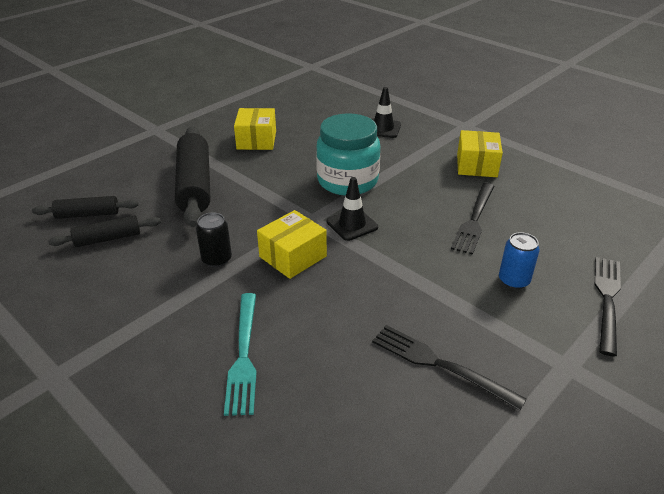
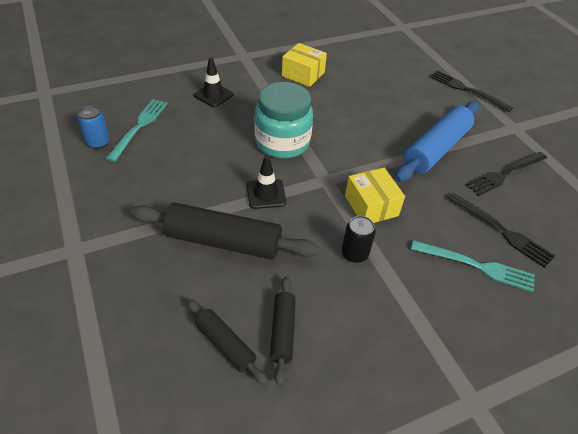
camera: 70 degrees left, 10 degrees up
(88, 214) = (225, 345): black rolling pin -> black rolling pin turned 60 degrees counterclockwise
(256, 140) = (169, 175): yellow box -> none
(305, 111) = (139, 127): none -> turquoise fork
(352, 224) = (345, 161): black traffic cone -> black traffic cone (266, 194)
(434, 290) = (436, 149): none -> blue rolling pin
(474, 220) = (369, 103): black fork -> black fork (501, 231)
(513, 280) = (438, 114): blue can -> blue can (98, 142)

